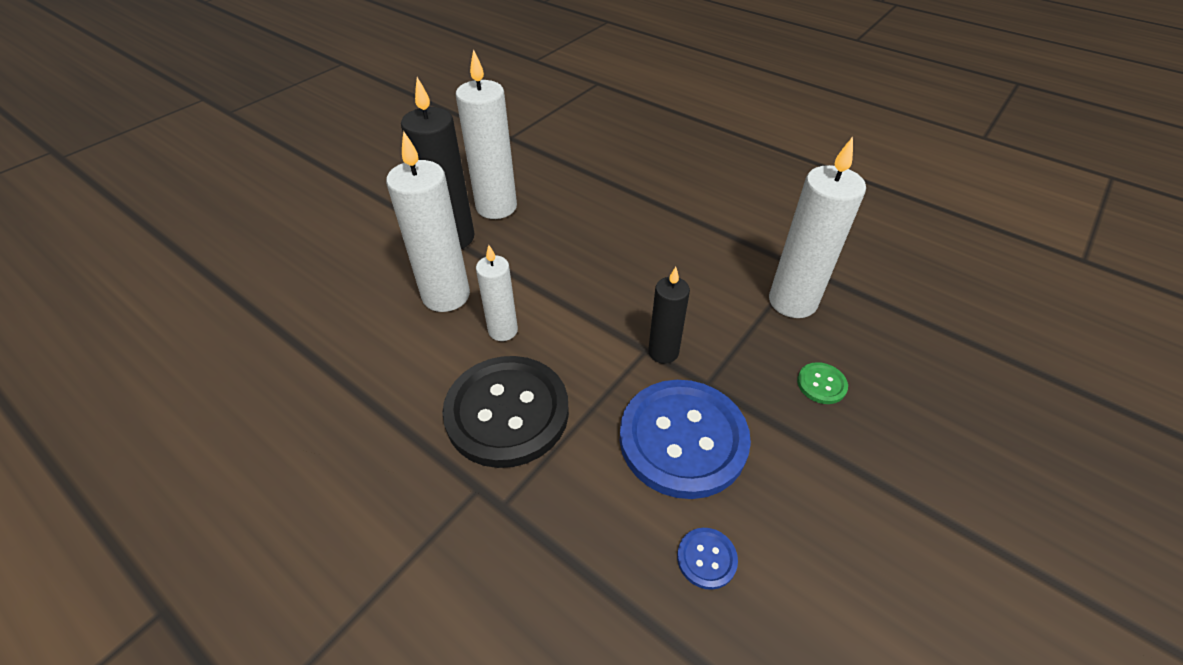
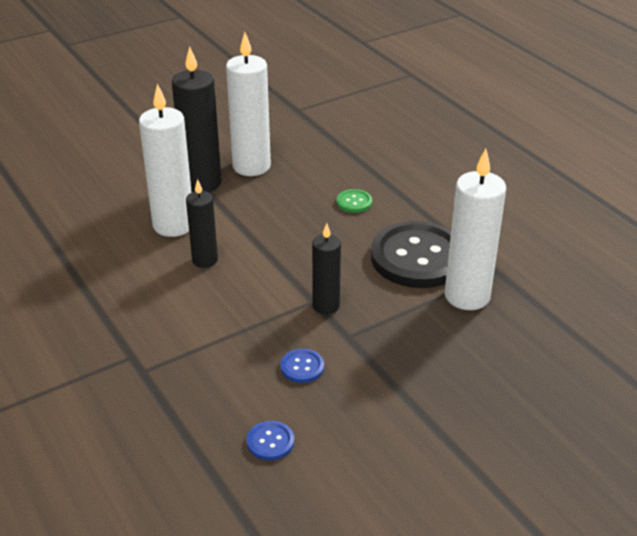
camera: 20 degrees right, 10 degrees down
(503, 330) = (205, 260): white candle -> black candle
(507, 412) = (177, 315): black button -> black button (418, 257)
(683, 439) = (302, 367): blue button -> blue button, size x0.40
(821, 384) = (446, 360): green button -> green button (354, 202)

